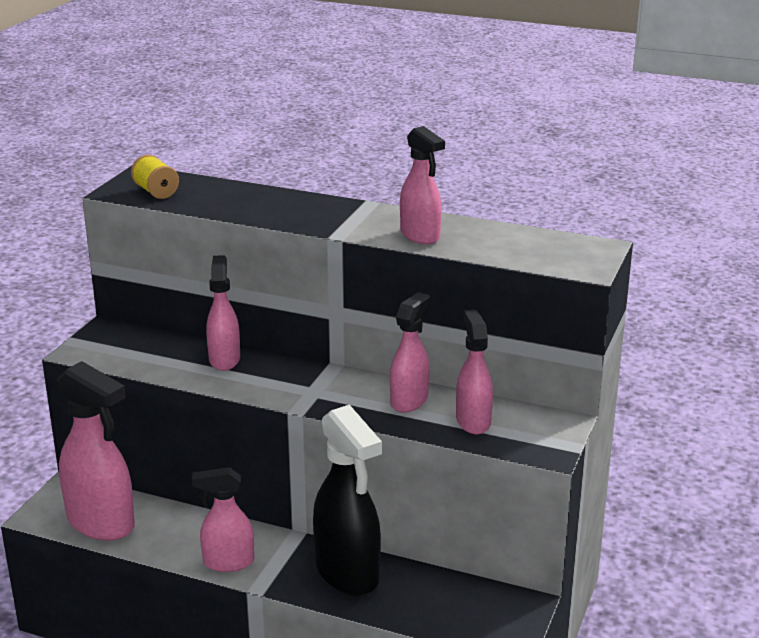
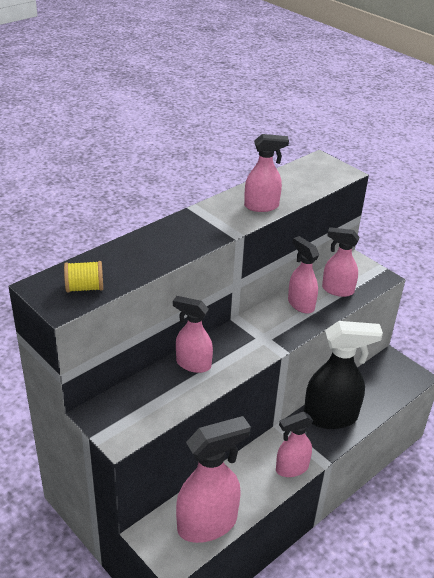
camera: 65 degrees left, 10 degrees up
(228, 562) = (291, 468): pink spray bottle -> pink spray bottle turned 45 degrees clockwise

